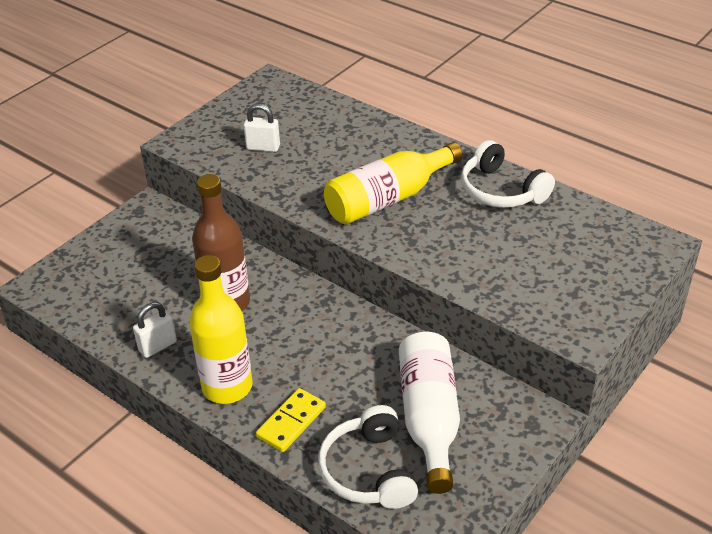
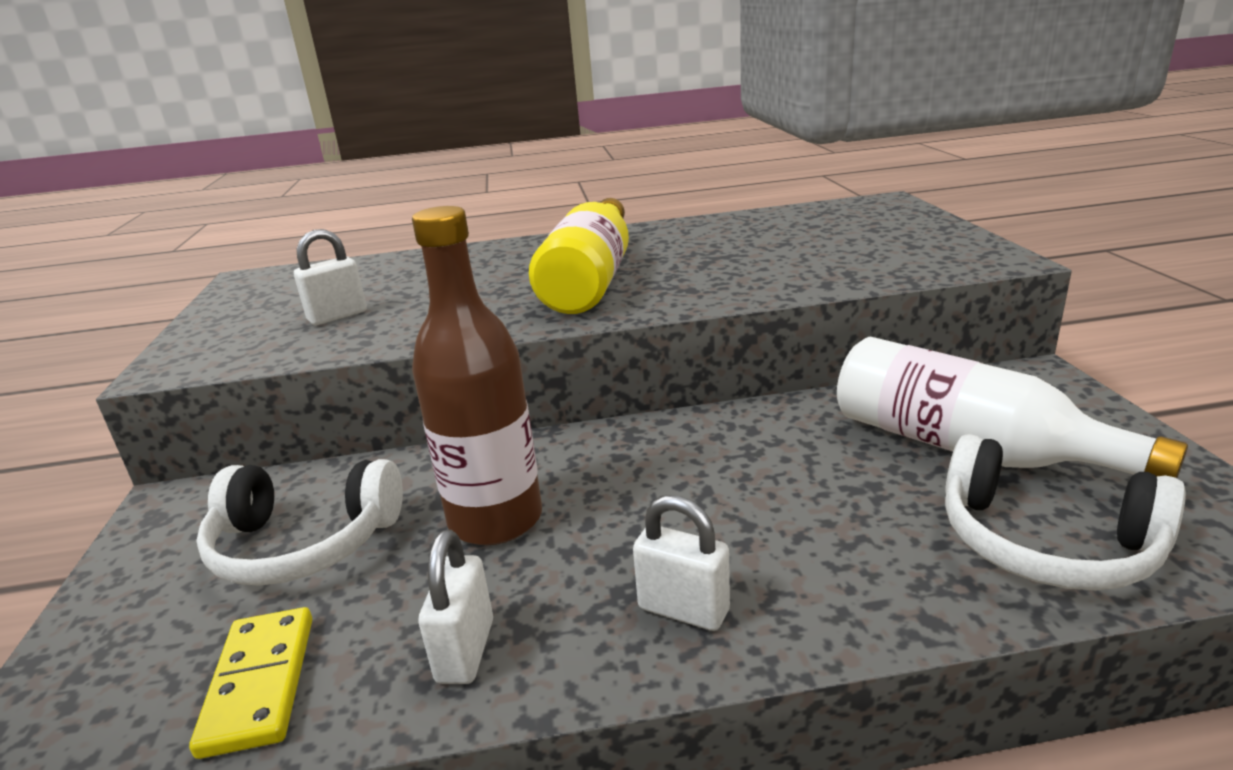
camera: 45 degrees left, 15 degrees down
(227, 387) = (683, 609): yellow bottle -> white padlock
(291, 422) = (853, 574): yellow domino -> yellow domino (260, 683)
(501, 190) = (690, 232): white headphones -> white headphones (303, 544)

